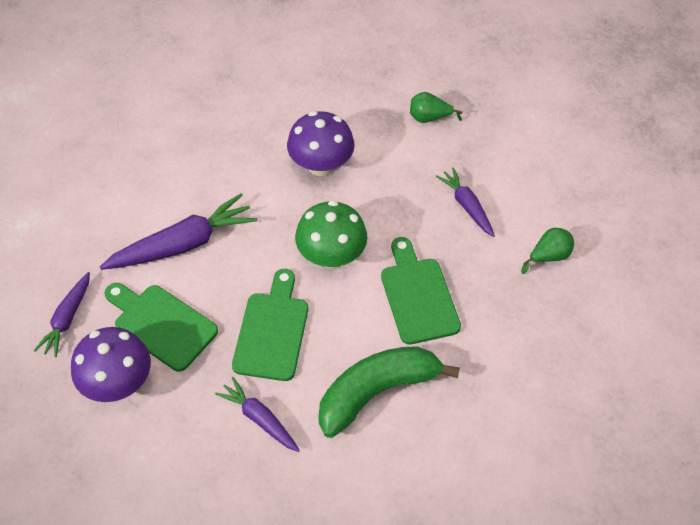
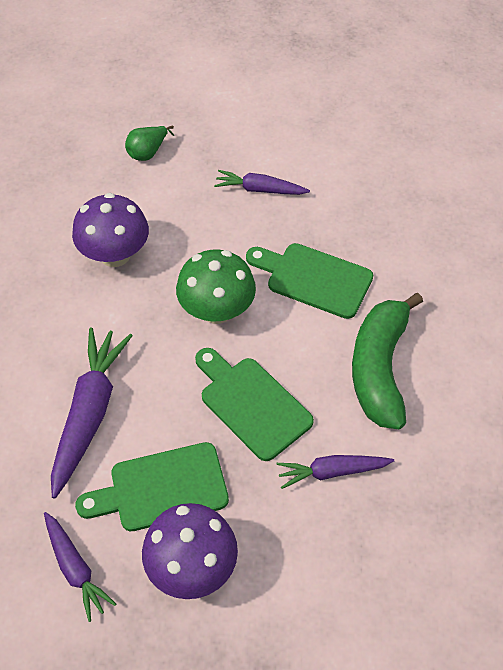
camera: 50 degrees left, 0 degrees up
(548, 256) = (356, 175): green pear -> none

